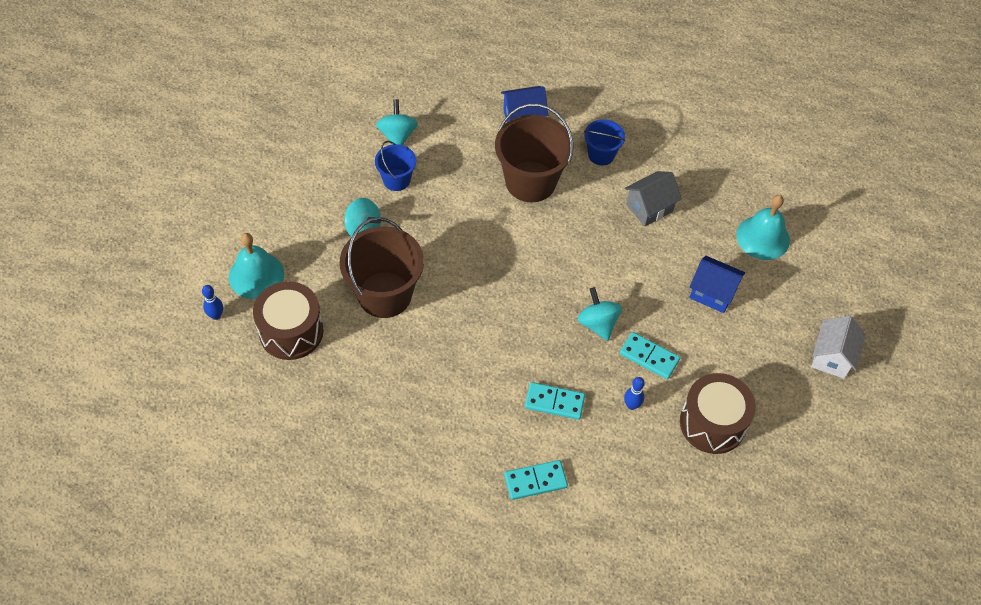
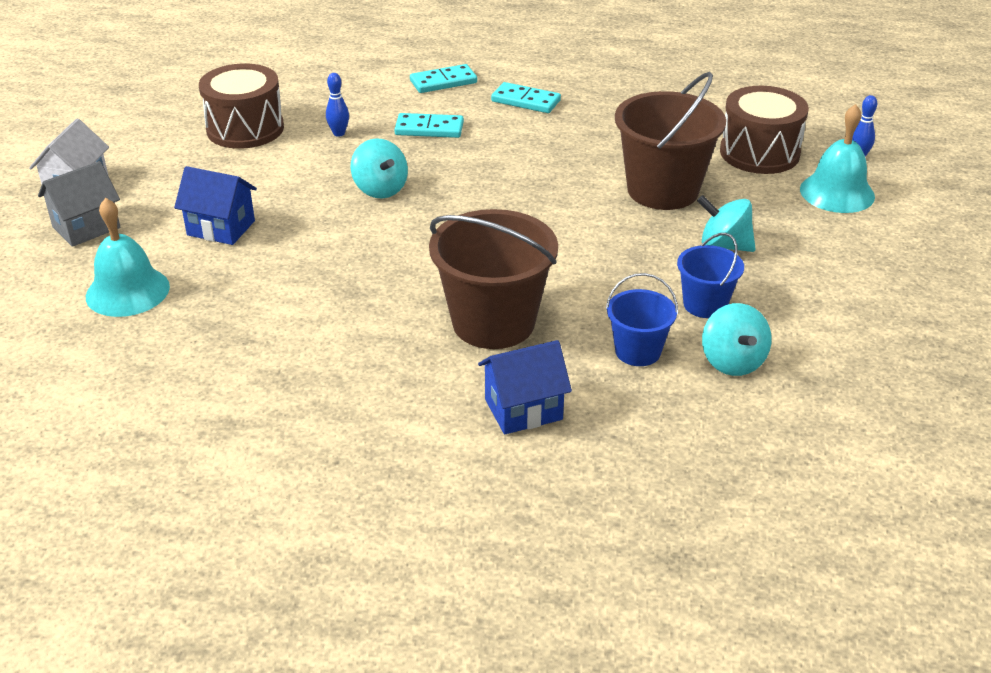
camera: 175 degrees right, 20 degrees down
(601, 154) = (379, 370): blue bucket -> blue bucket (637, 351)
(649, 208) = (301, 309): grey house -> grey house (86, 227)
(649, 357) = (315, 169): turquoise domino -> turquoise domino (525, 101)

